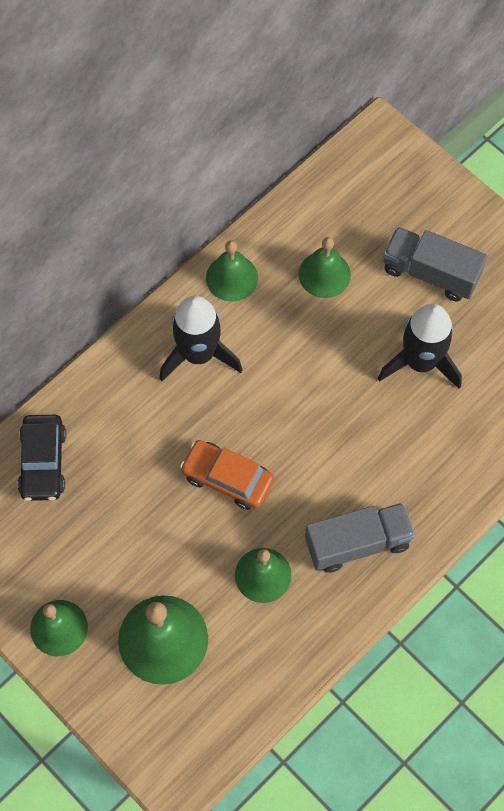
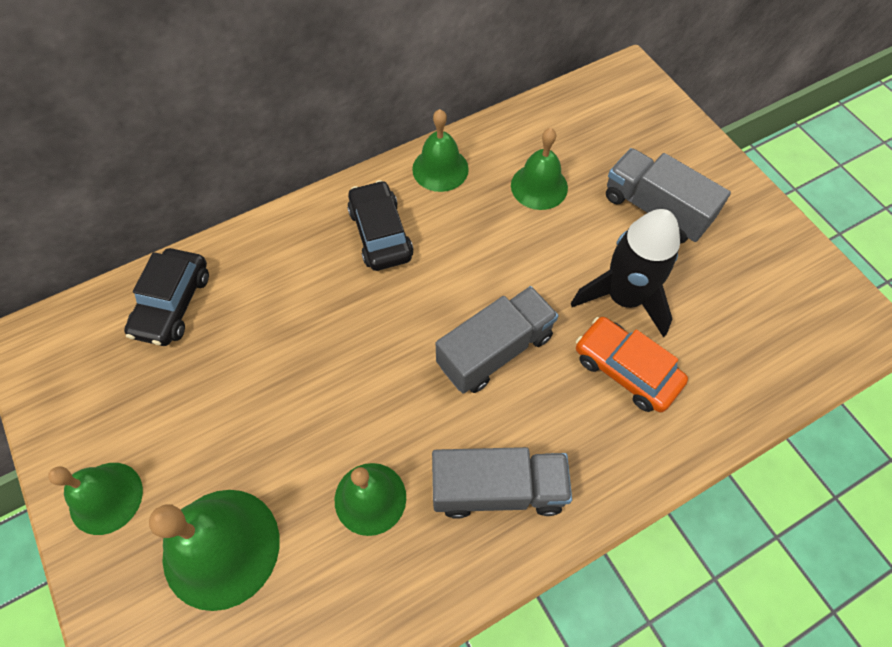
camera: 15 degrees right, 5 degrees down
(198, 354) = (380, 233): black rocket -> black car
(227, 478) = (366, 372): orange car -> orange car (626, 370)
(326, 434) = (495, 350): none -> grey truck

